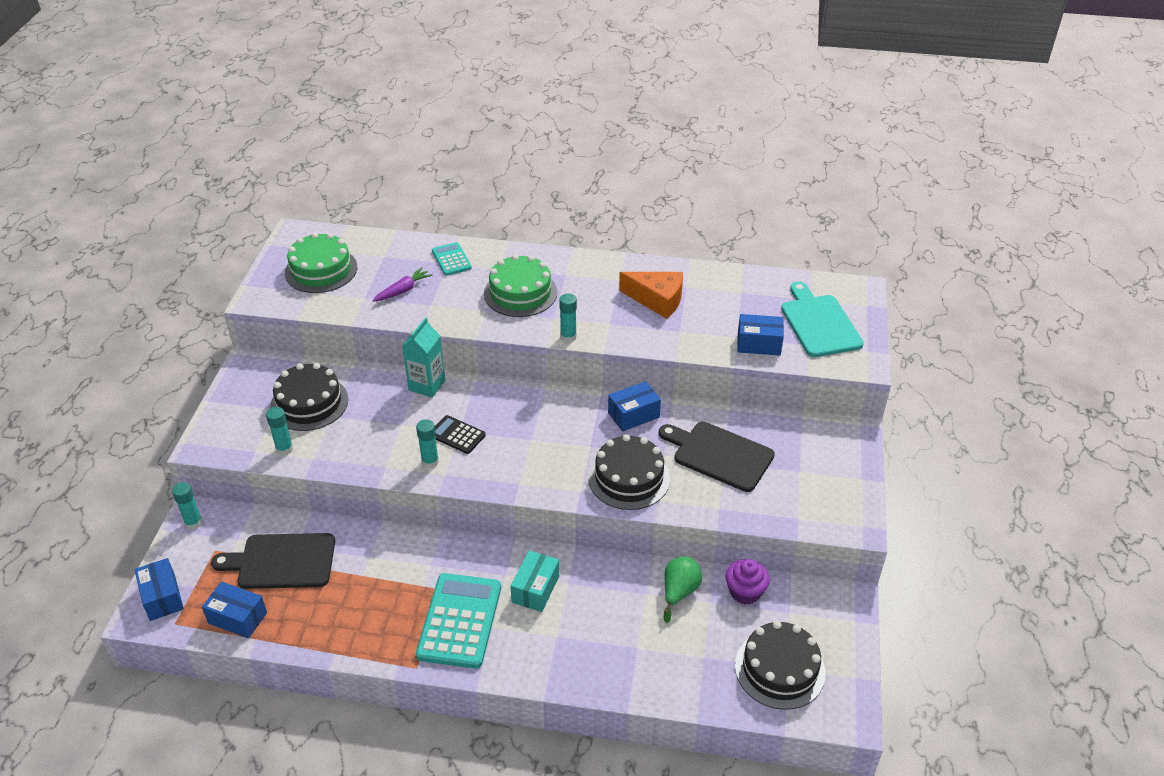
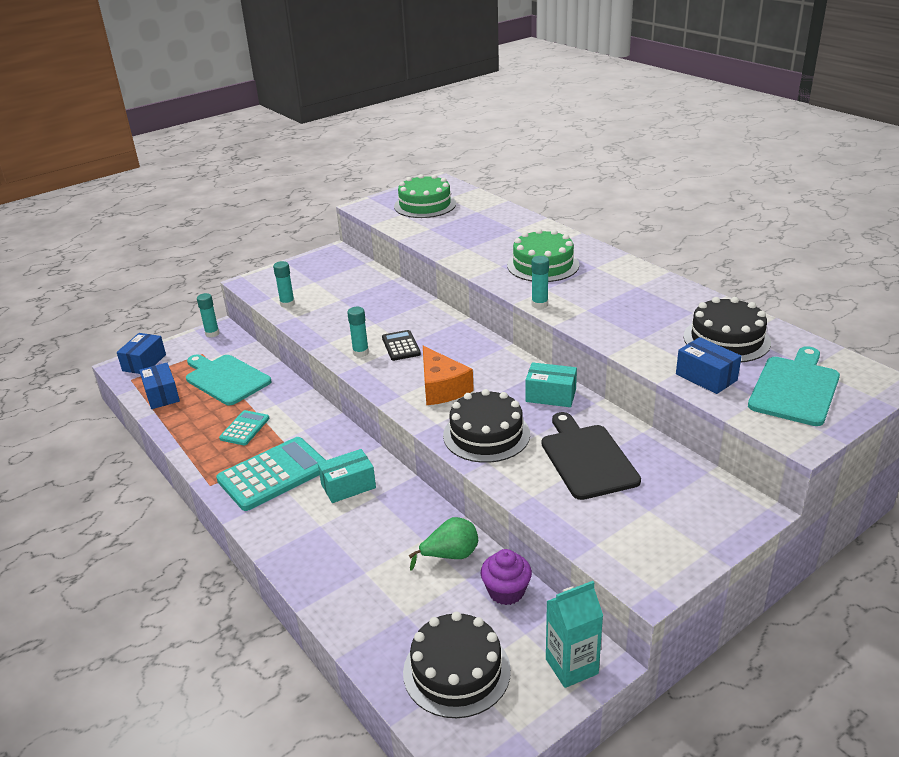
camera: 45 degrees right, 10 degrees down
(282, 561) = (226, 379): black cutting board -> turquoise cutting board
(309, 403) = (337, 286): black cake -> black cake (726, 339)
(403, 290) = (460, 234): purple carrot -> none
(427, 385) = (423, 309): turquoise carton -> turquoise carton (571, 666)
(451, 259) = (521, 229): turquoise calculator -> turquoise calculator (245, 428)
(633, 415) = (550, 395): blue box -> turquoise box
(657, 300) = (652, 310): orange cheese -> orange cheese (442, 388)

